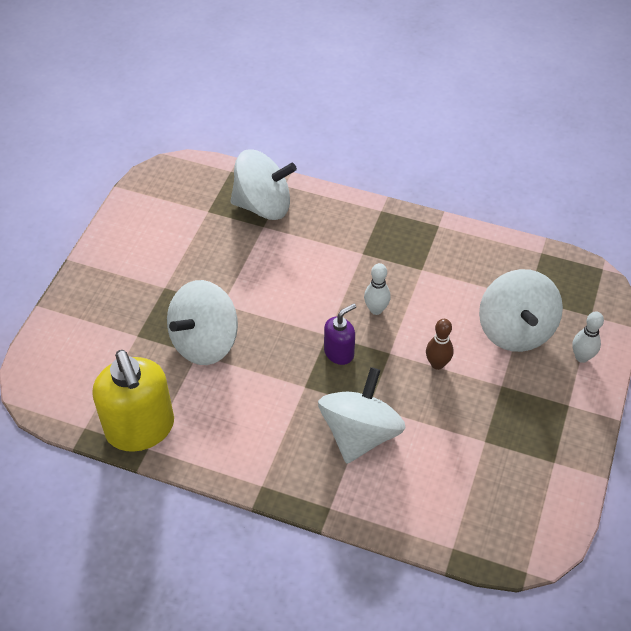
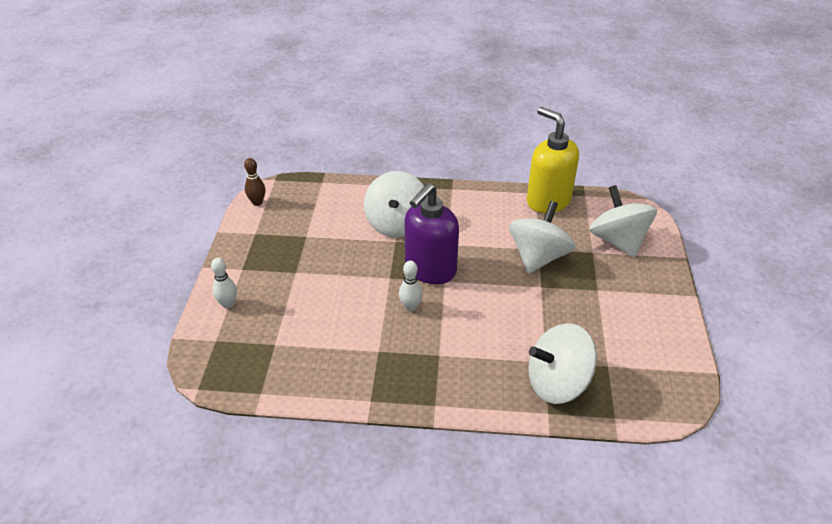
camera: 165 degrees right, 10 degrees down
(339, 352) = (430, 270): purple soap dispenser -> purple soap dispenser, size x1.96
(437, 364) = (349, 276): brown bowling pin -> brown bowling pin (257, 202)
(515, 330) = (285, 314): white spinning top -> white spinning top (618, 241)

